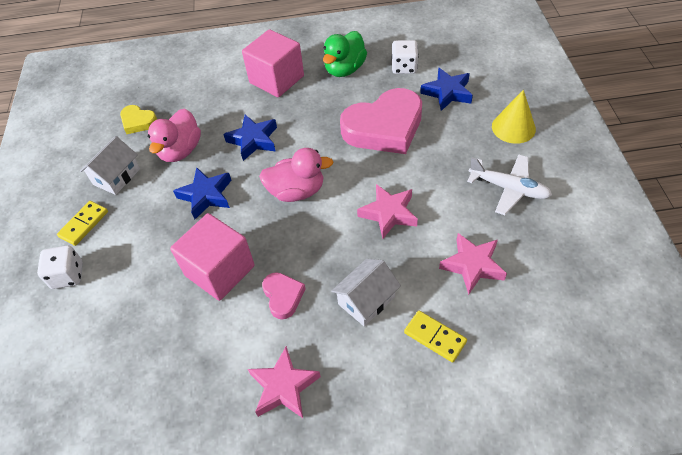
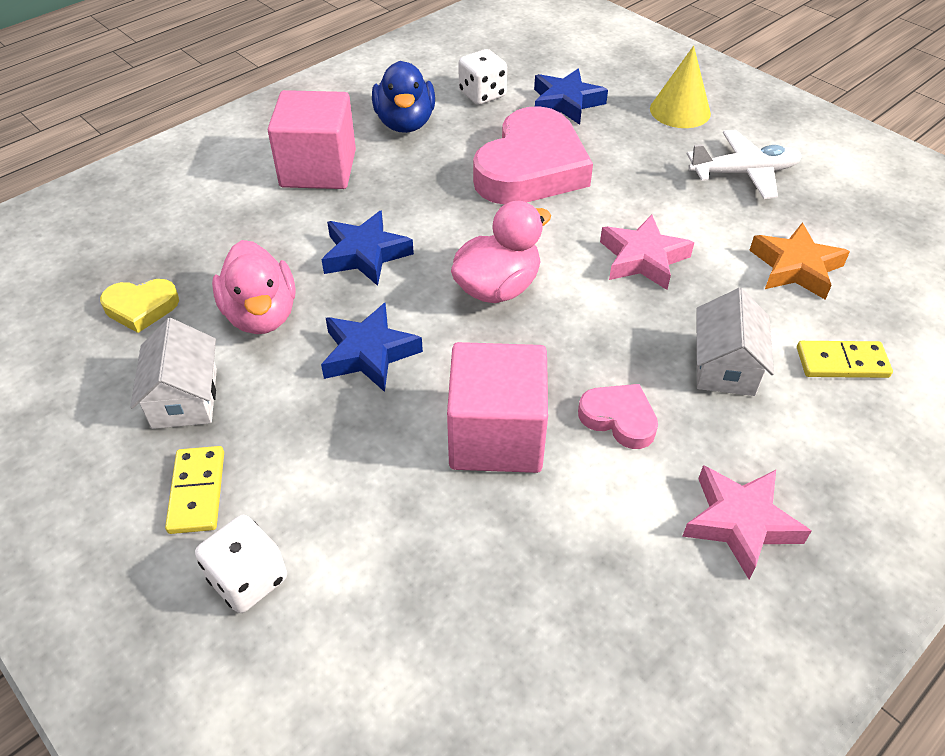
camera: 40 degrees left, 5 degrees down
(345, 69) = (405, 123): green duck -> blue duck
(472, 265) = (795, 267): pink star -> orange star

